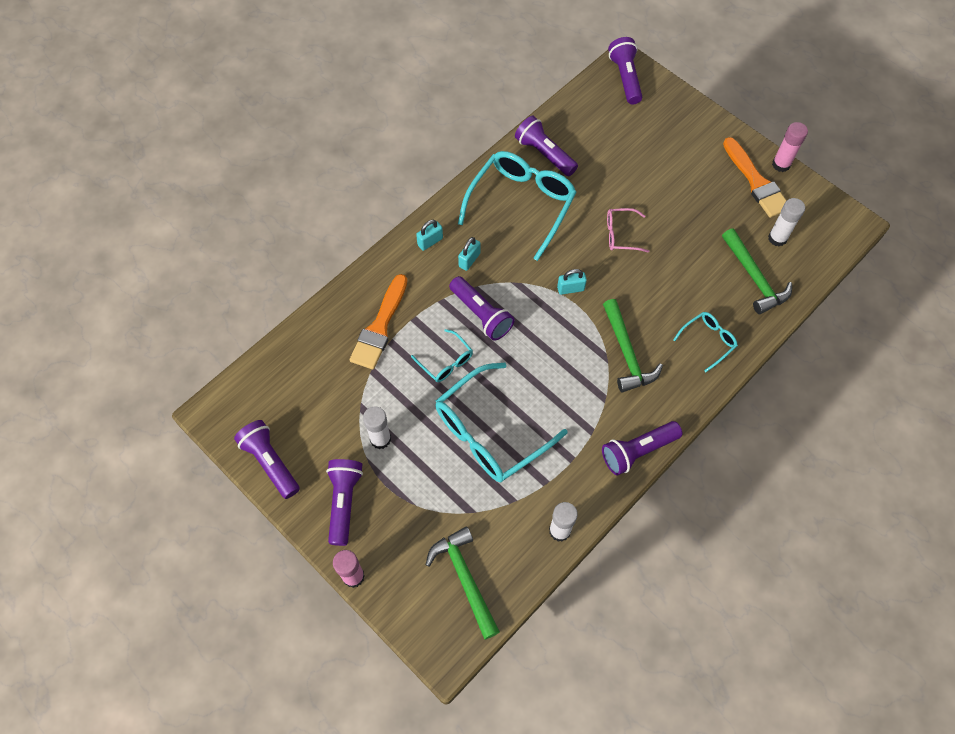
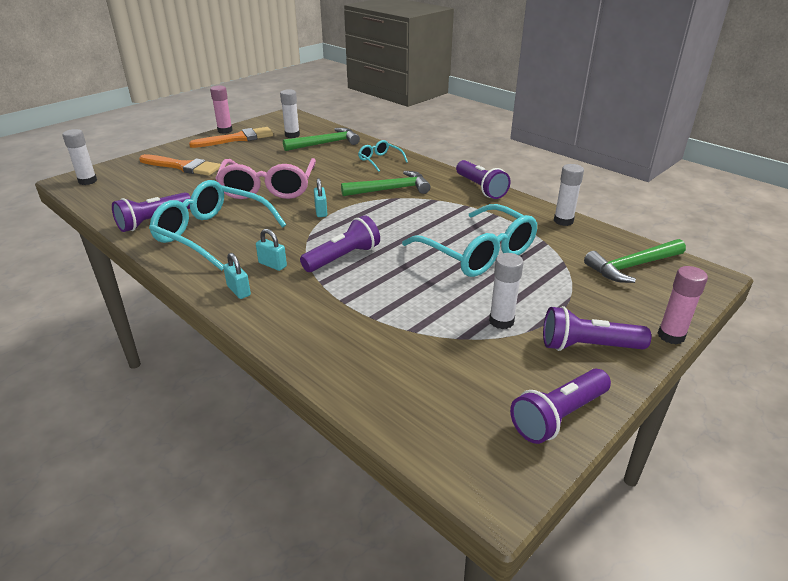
camera: 90 degrees left, 30 degrees down
(380, 327) = (352, 326): orange brush -> orange brush (183, 167)
(446, 362) = (400, 278): turquoise glasses -> none
(620, 234) = (268, 188): pink glasses -> pink glasses, size x2.07
(625, 78) = (87, 181): purple flashlight -> white glue stick

